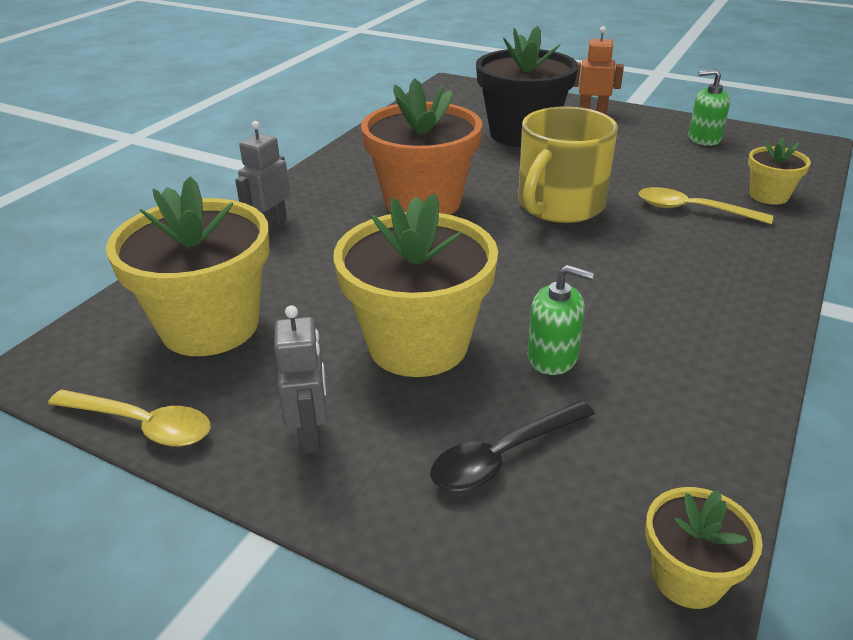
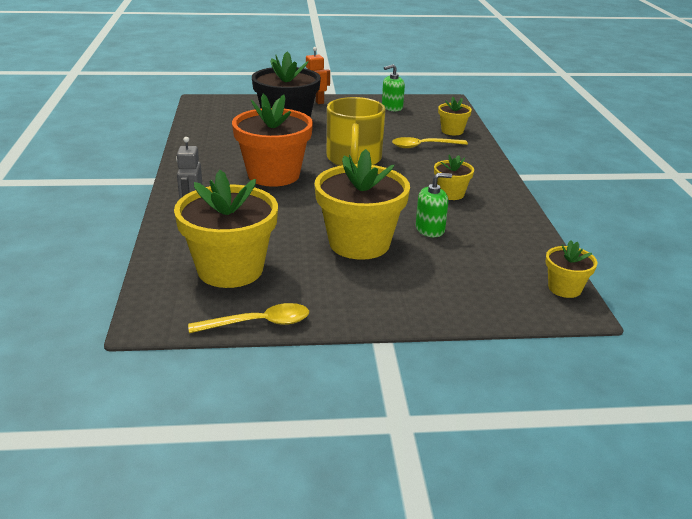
camera: 35 degrees left, 5 degrees down
(310, 435) = (355, 296): grey robot -> none
(503, 456) = (453, 274): black spoon -> none
(654, 303) = (451, 194): none -> yellow flower pot

